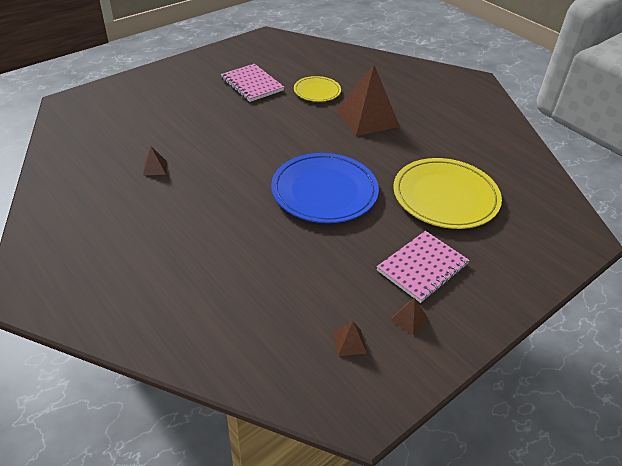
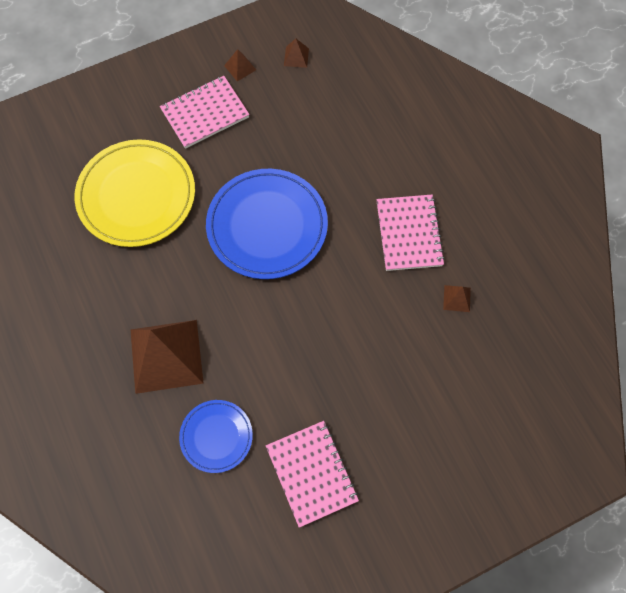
camera: 165 degrees left, 25 degrees up
(197, 202) = (409, 234): none -> pink notebook
(317, 91) = (216, 436): yellow plate -> blue plate

